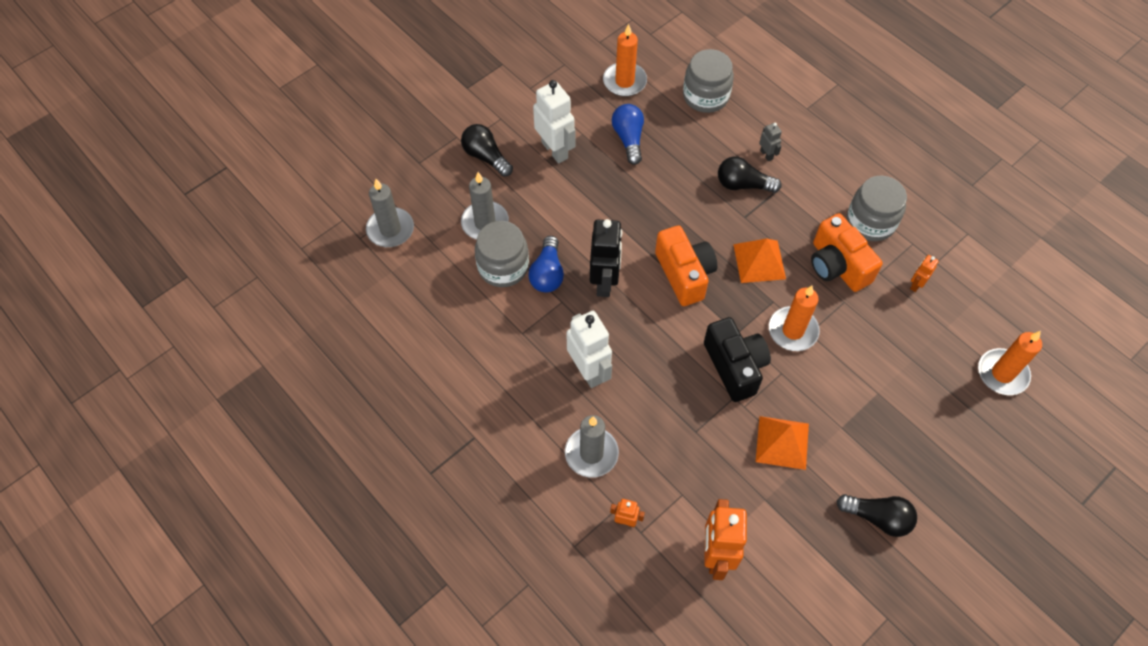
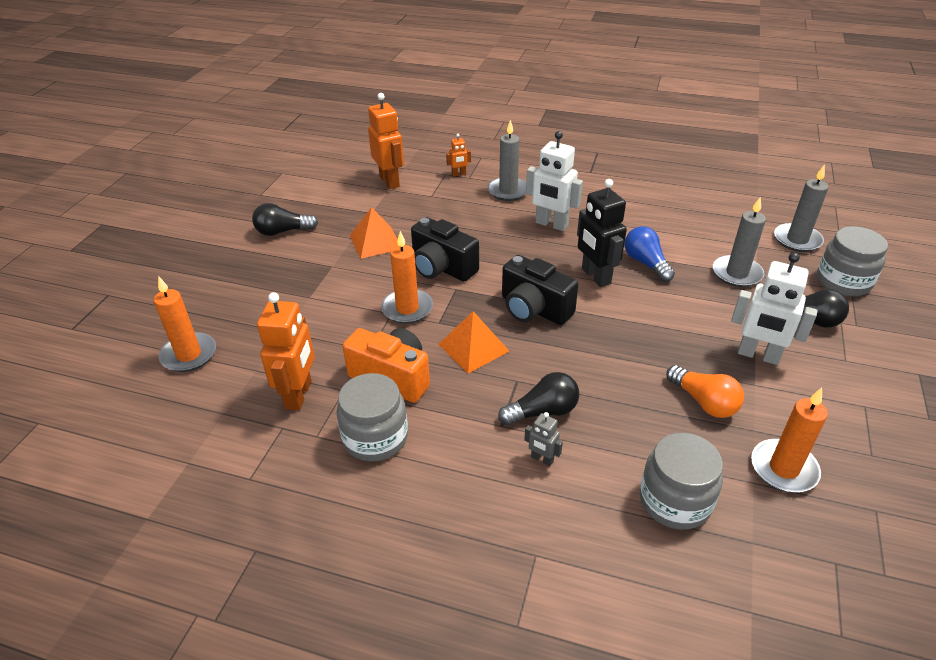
camera: 150 degrees right, 20 degrees down
(503, 266) = (684, 253): grey jar -> grey jar (843, 282)
(628, 139) = (704, 402): blue light bulb -> orange light bulb
(684, 274) = (534, 309): orange camera -> black camera
(916, 284) = (299, 395): orange robot -> orange robot, size x2.06

